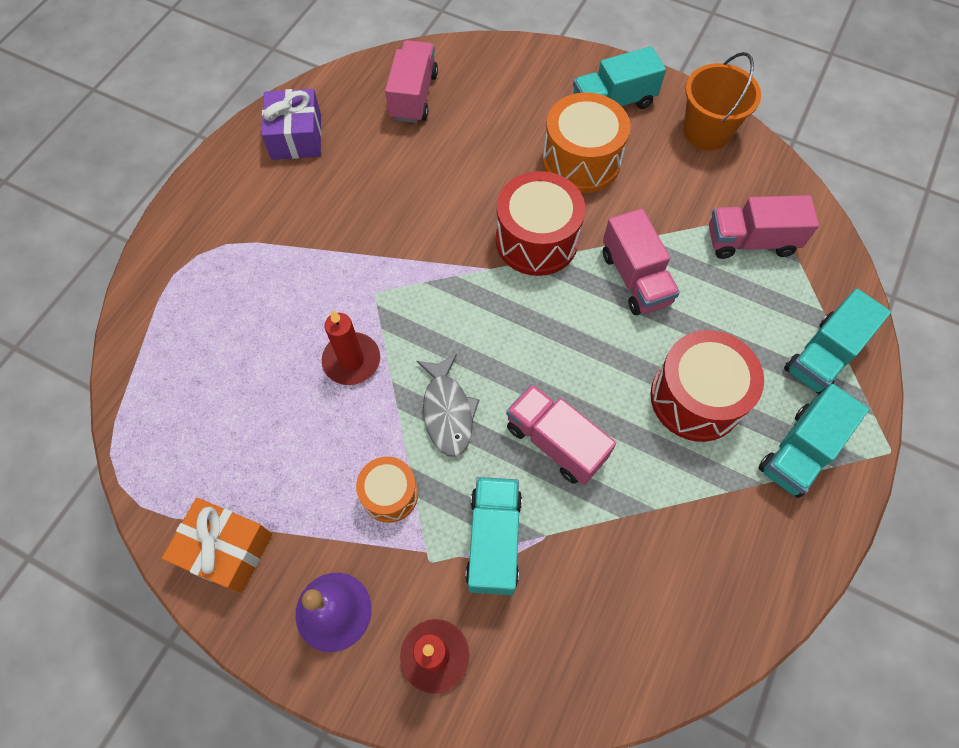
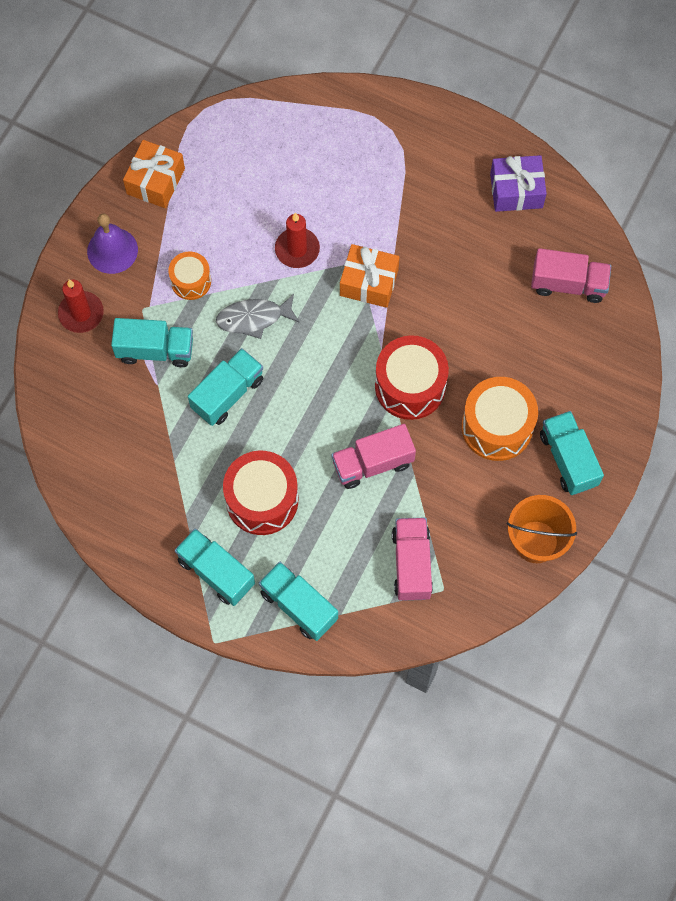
camera: 90 degrees right, 5 degrees up
(402, 280) = (369, 282): none -> orange gift
(555, 442) = (227, 394): pink truck -> turquoise truck

